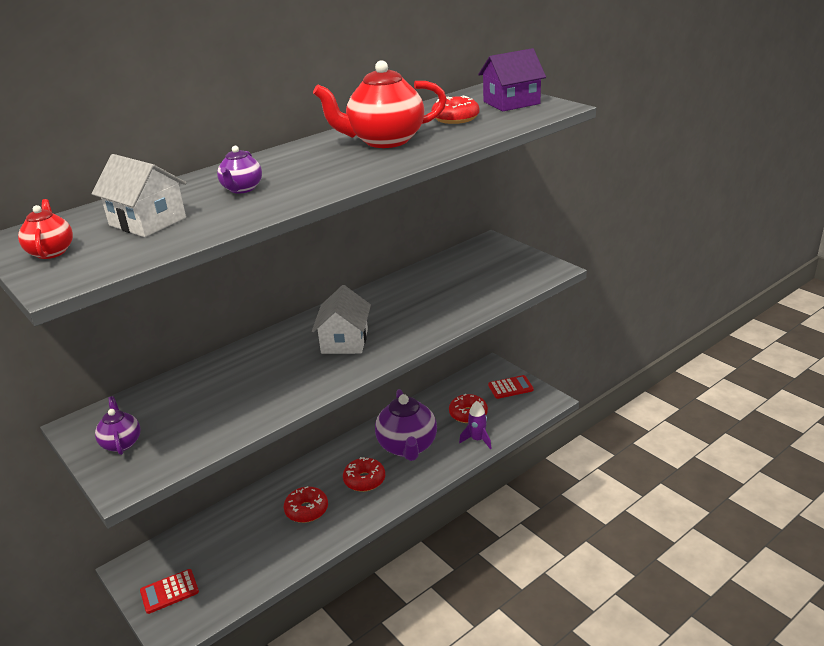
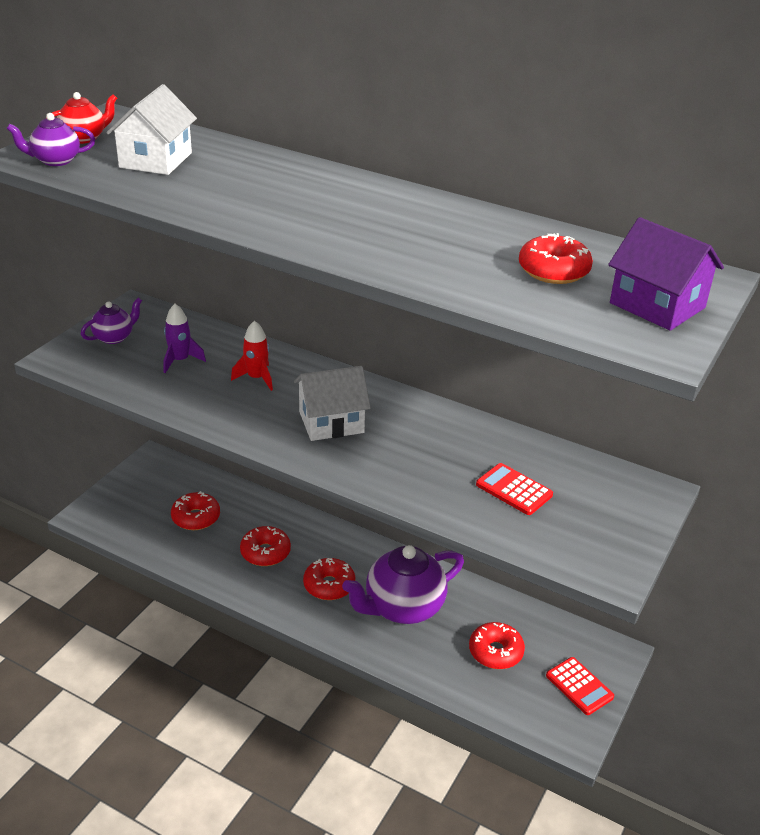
camera: 65 degrees right, 5 degrees up
(169, 592) = (132, 495): red calculator -> red calculator (514, 490)
(234, 548) = (196, 517): none -> red donut
(242, 189) = (249, 185): purple teapot -> purple teapot (55, 161)
(259, 368) = (257, 378): none -> red rocket
(385, 141) = (436, 236): red teapot -> none
(477, 440) = (447, 674): purple rocket -> purple rocket (180, 360)

